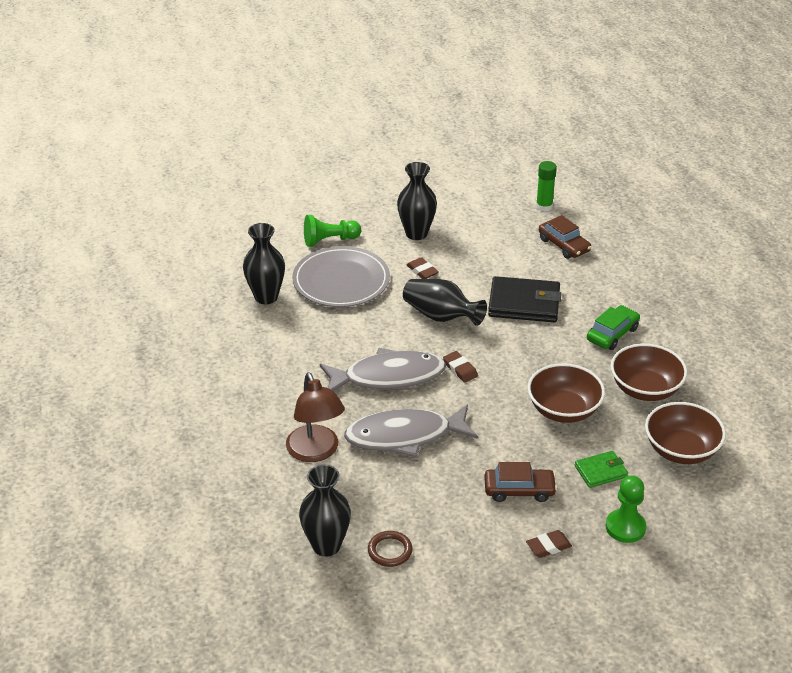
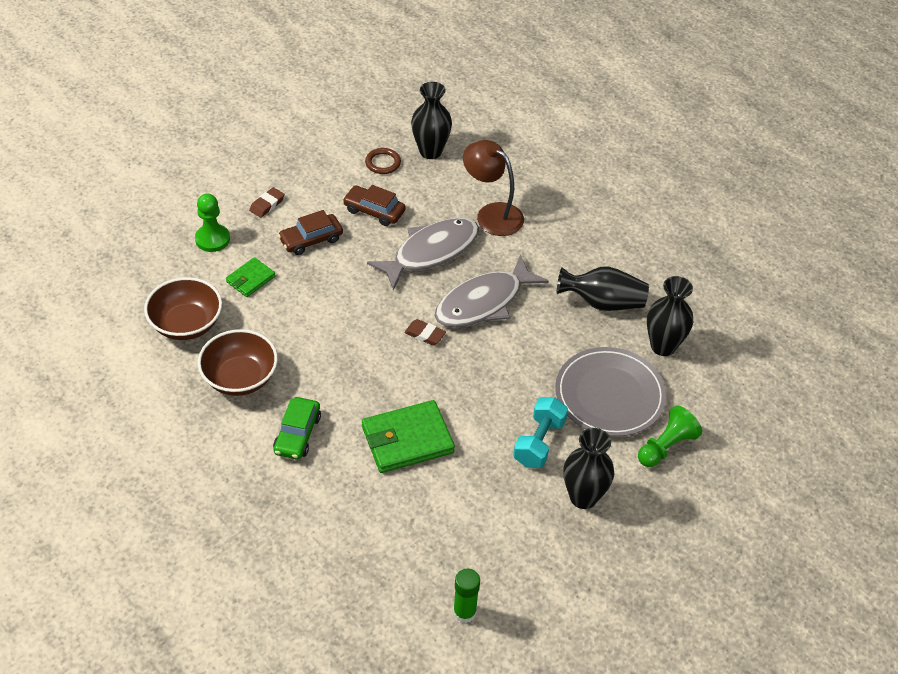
camera: 150 degrees right, 10 degrees up
(422, 271) = (539, 442): brown eraser -> turquoise dumbbell
(441, 316) = (481, 389): black vase -> black vase (603, 303)
(524, 303) = (407, 440): black wallet -> green wallet
(563, 410) = (308, 326): brown bowl -> none
(564, 245) = (407, 550): brown car -> brown car (374, 211)

